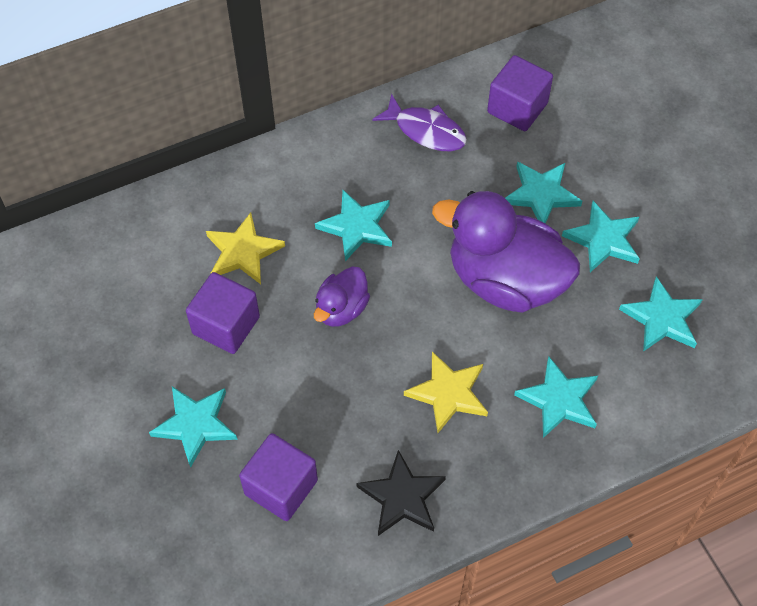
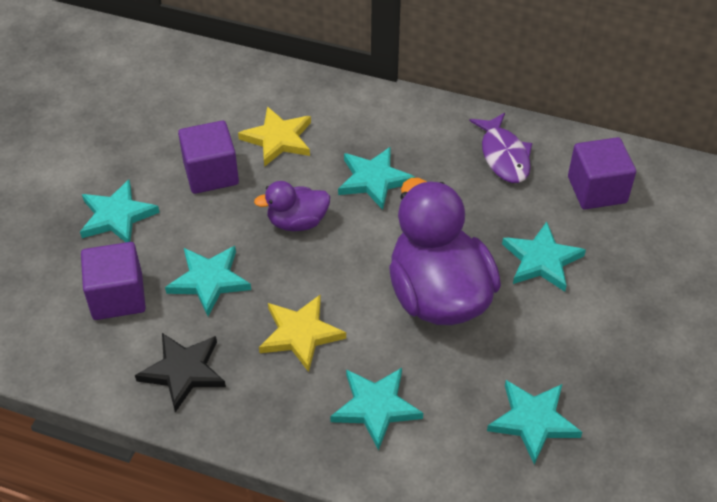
camera: 45 degrees right, 10 degrees down
(603, 239) = (554, 328): turquoise star -> turquoise star (209, 281)

